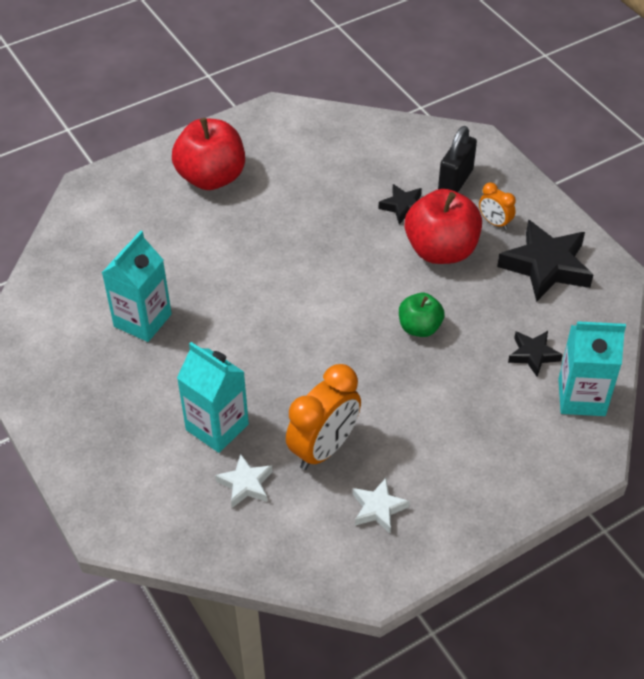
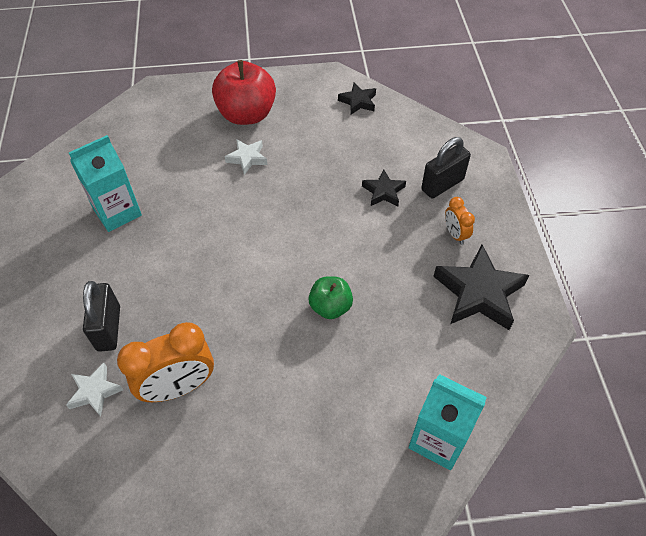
camera: 25 degrees right, 5 degrees up
(217, 427) = (109, 328): turquoise carton -> black padlock
(378, 508) = (186, 468): white star -> white star (247, 158)
(441, 250) = (392, 242): red apple -> none
(533, 355) = (416, 376): black star -> black star (358, 101)

